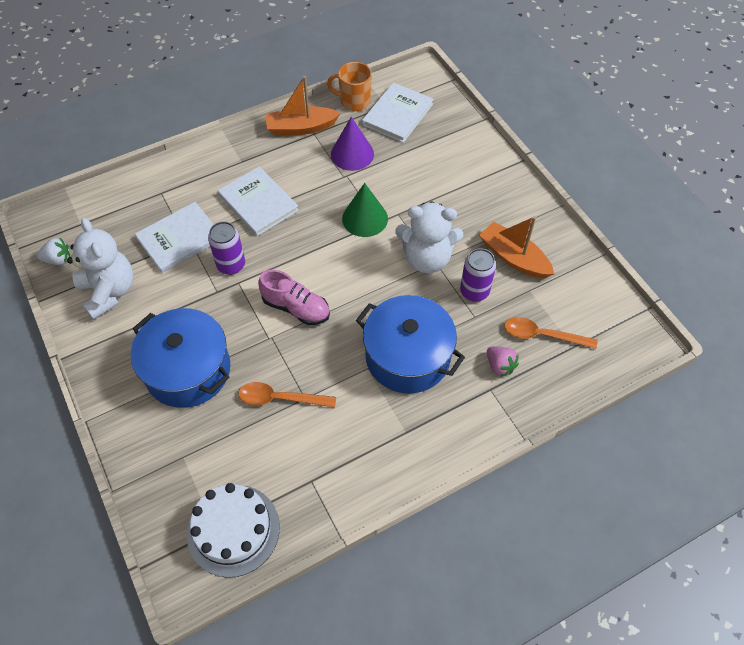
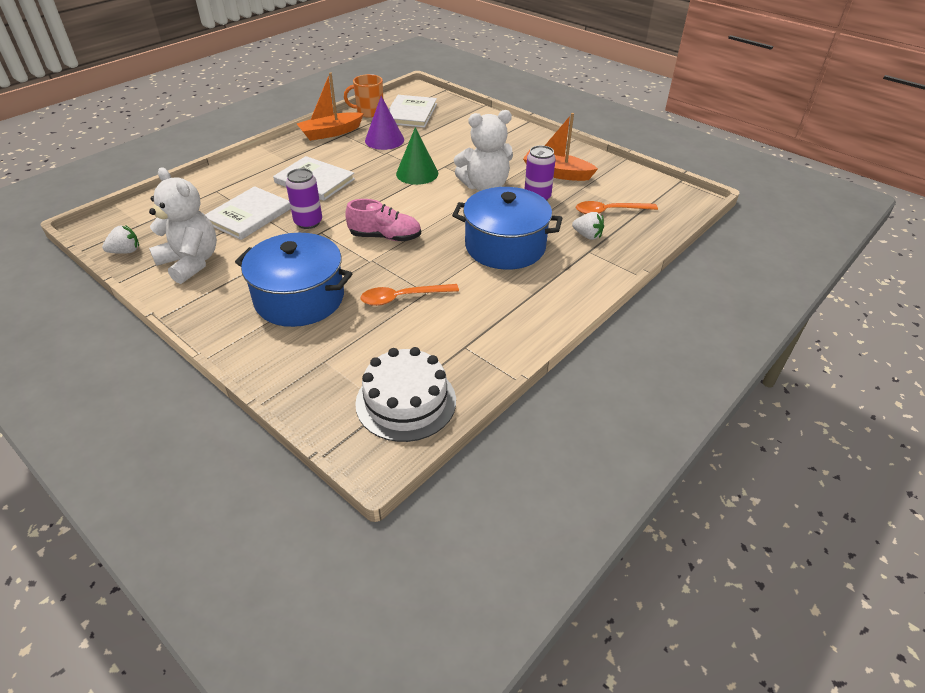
camera: 20 degrees left, 15 degrees down
(500, 366) = (587, 236): pink strawberry -> white strawberry

